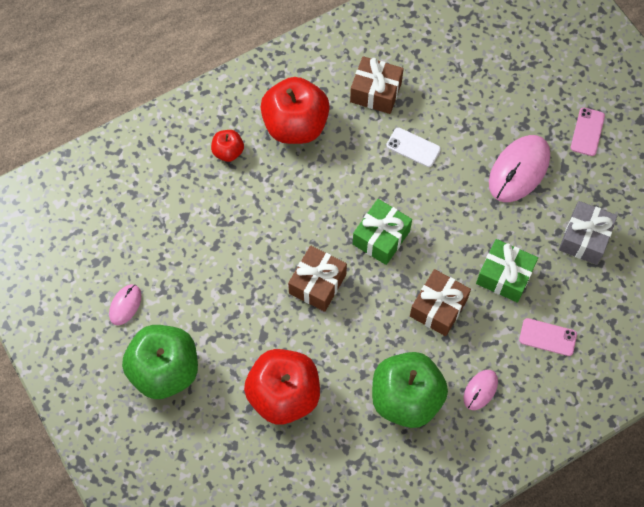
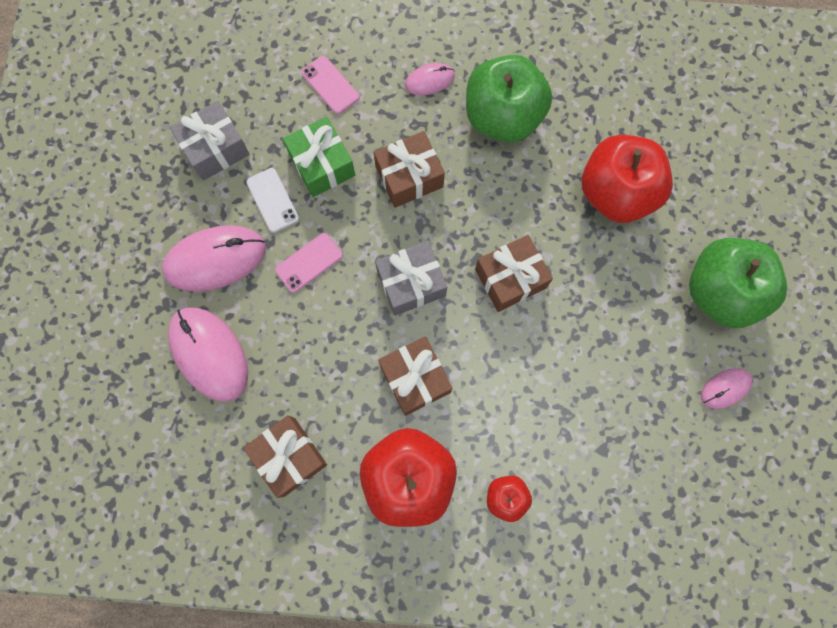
camera: 145 degrees left, 10 degrees up
(333, 182) = (415, 379): none -> brown gift
(381, 237) = (411, 283): green gift -> grey gift
(413, 147) = (301, 360): white phone -> white phone (272, 200)
(472, 115) = (209, 354): none -> pink mouse
(587, 132) = (110, 252): pink phone -> pink phone (309, 262)

